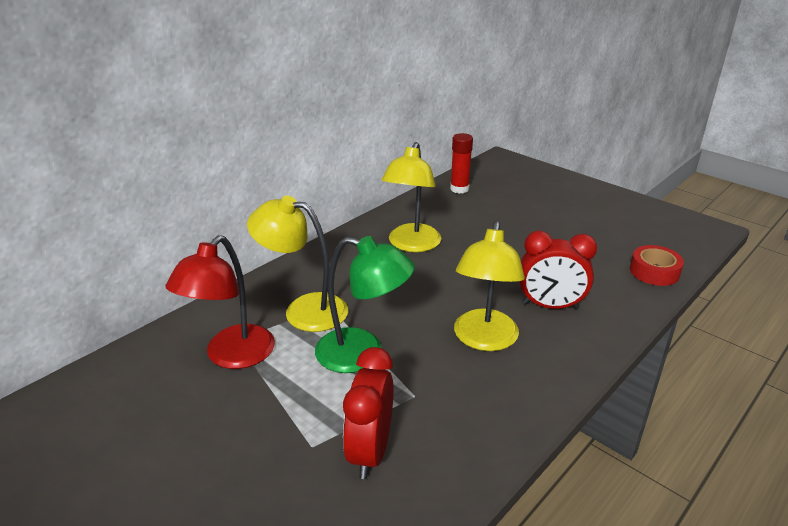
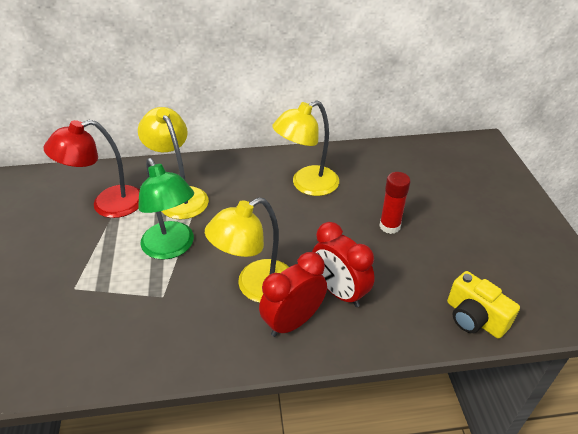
camera: 40 degrees right, 10 degrees up
(370, 451) = (95, 314): red clock -> red clock (293, 321)
(459, 189) = (407, 155): red glue stick -> red glue stick (389, 226)
(654, 272) = (474, 318): red tape -> yellow camera

